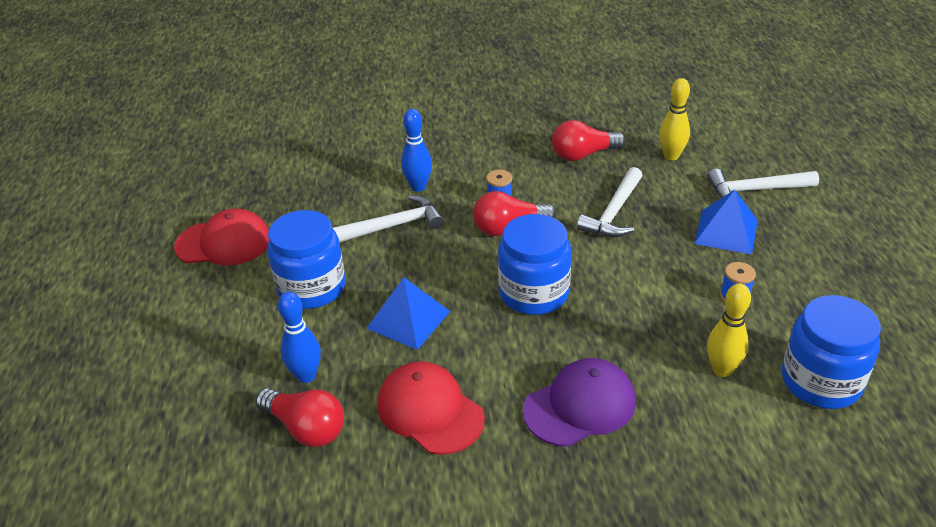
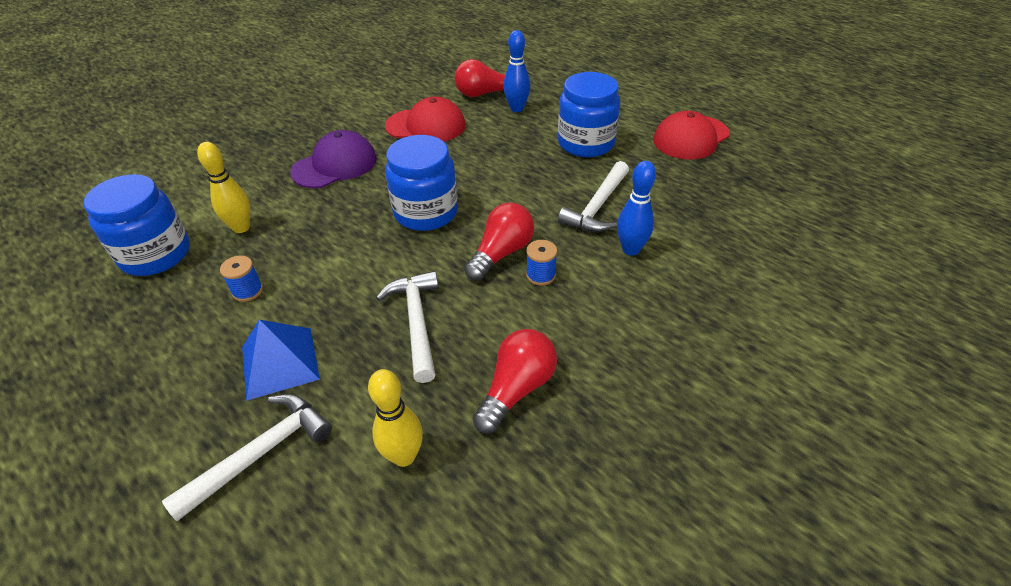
camera: 140 degrees right, 5 degrees up
(408, 319) = (496, 157): blue pyramid -> none
(580, 406) = (335, 165): purple cap -> purple cap turned 150 degrees counterclockwise

